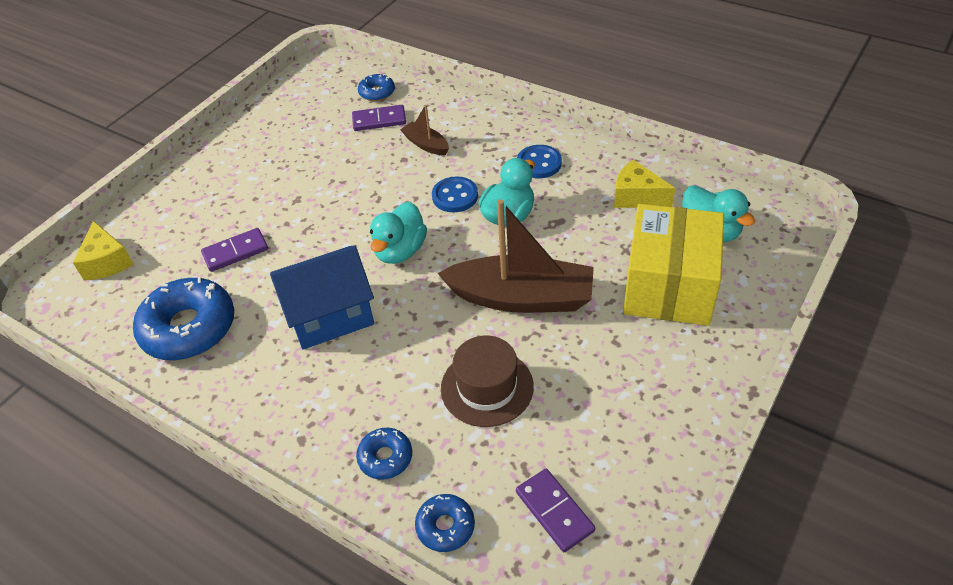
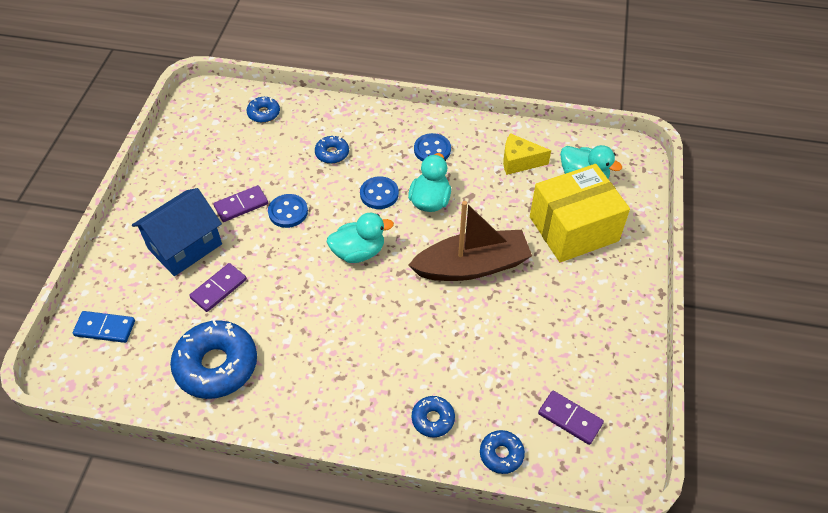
camera: 25 degrees left, 5 degrees up
(107, 262) = (105, 328): yellow cheese -> blue domino
(330, 315) = (330, 321): blue house -> blue house (185, 246)
(348, 193) = (288, 212): none -> blue button
(379, 120) = (279, 139): purple domino -> purple domino (241, 205)
(400, 251) = (358, 252): turquoise duck -> turquoise duck turned 105 degrees counterclockwise
(426, 145) = (332, 153): brown boat -> blue donut
(487, 387) = (480, 343): brown hat -> none
(669, 286) = (573, 229): yellow box -> yellow box turned 75 degrees clockwise

